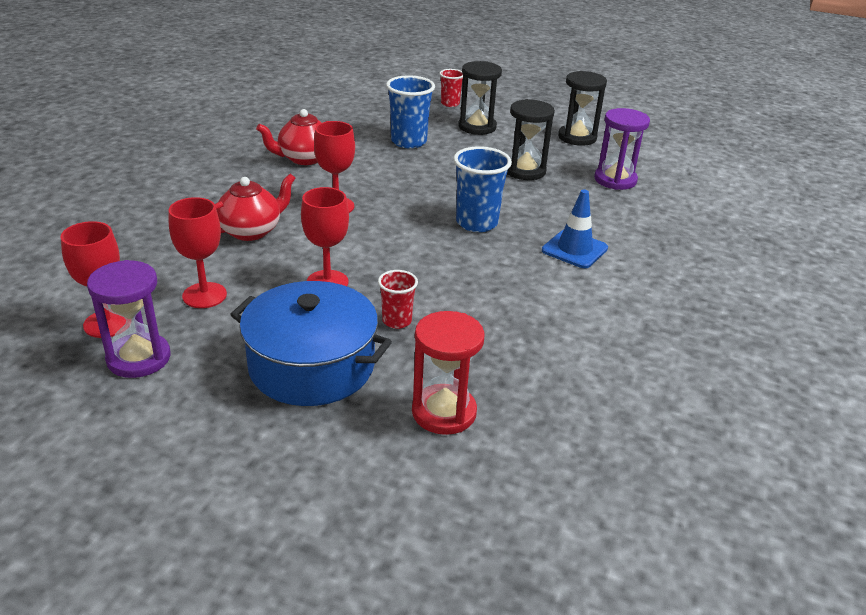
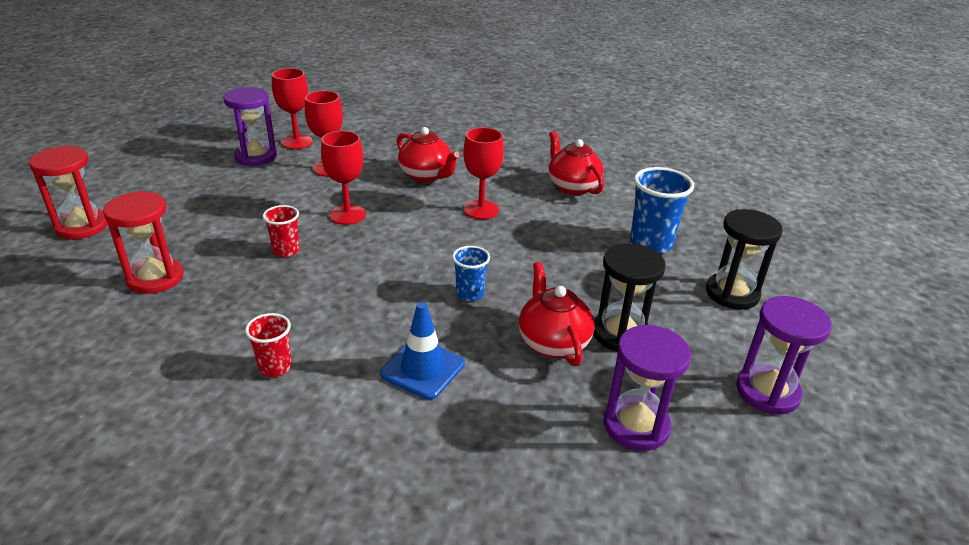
camera: 85 degrees right, 0 degrees up
(306, 508) = (82, 226): none -> red hourglass
(312, 366) = (232, 217): blue pot -> none
(450, 103) = (791, 270): red cup -> red cup (275, 367)
(477, 223) = (470, 294): blue cup -> blue cup, size x0.58
(537, 196) = (552, 342): none -> red teapot
(577, 137) = (767, 392): black hourglass -> purple hourglass

